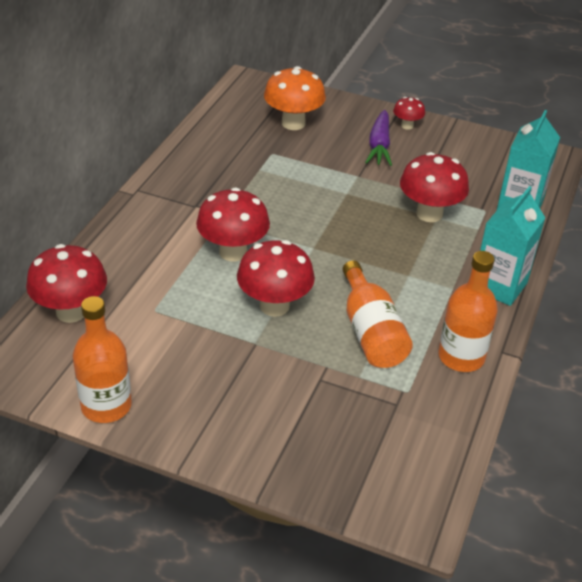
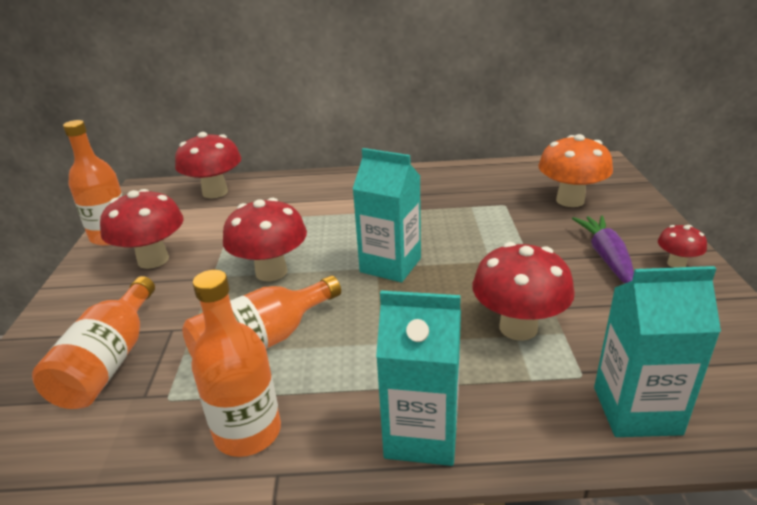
camera: 70 degrees right, 10 degrees down
(233, 252) = (335, 230): red mushroom -> red mushroom (153, 260)
(315, 240) = (390, 265): none -> turquoise carton
(342, 421) = (109, 362): none -> orange bottle
(379, 146) = (606, 257): purple carrot -> purple carrot turned 105 degrees clockwise

